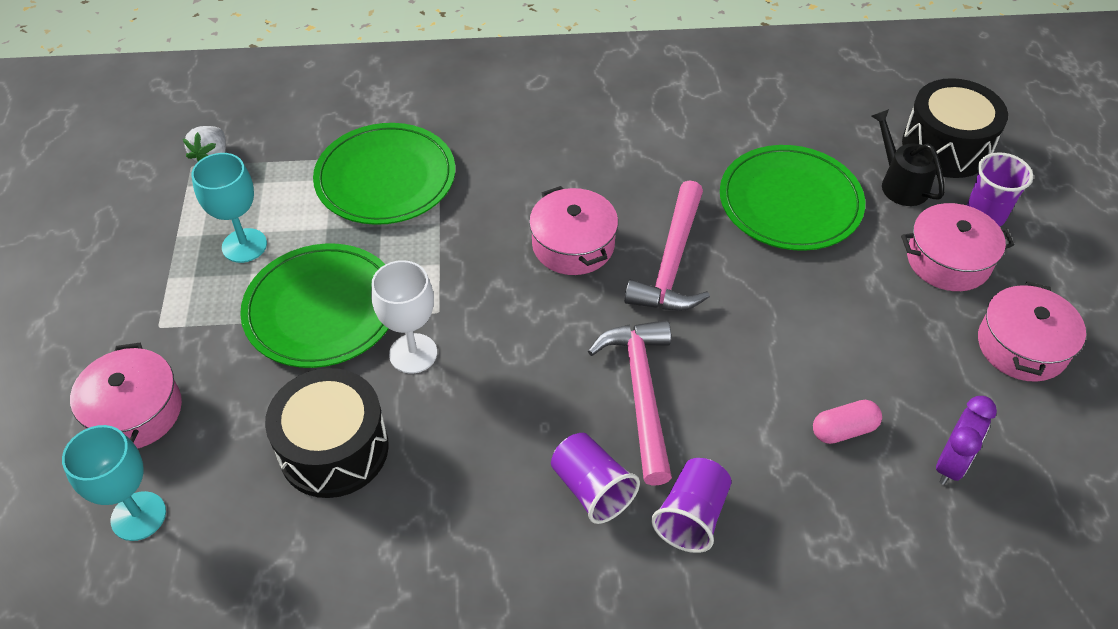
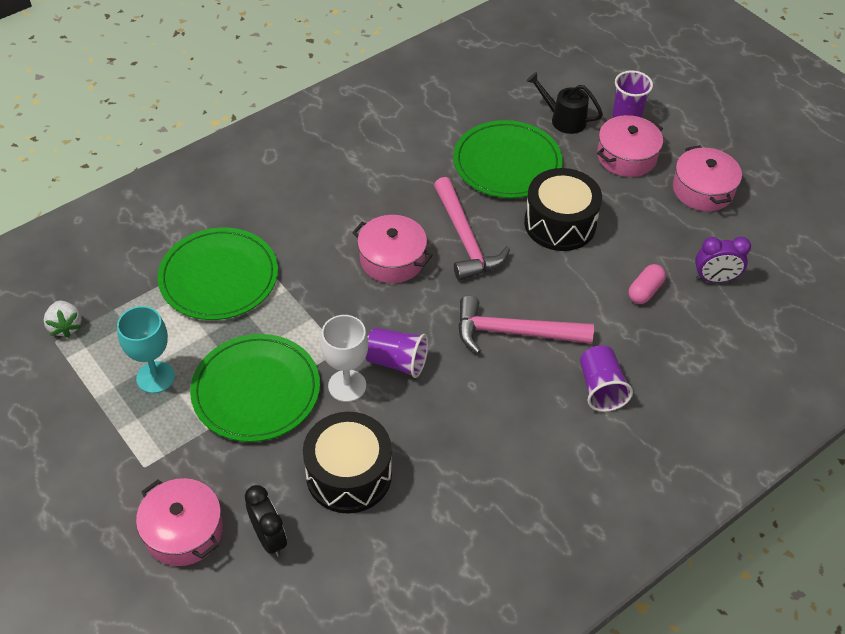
camera: 35 degrees left, 0 degrees up
(138, 516) = (253, 593): turquoise goblet -> none
(202, 468) = (269, 538): none -> black clock
(592, 489) = (531, 406): purple cup -> purple cup (396, 362)
(641, 393) = (514, 332): pink hammer -> pink hammer turned 45 degrees counterclockwise
(946, 147) = (572, 82): black drum -> black drum (560, 223)
(951, 464) = (715, 279): purple clock -> purple clock turned 90 degrees clockwise

